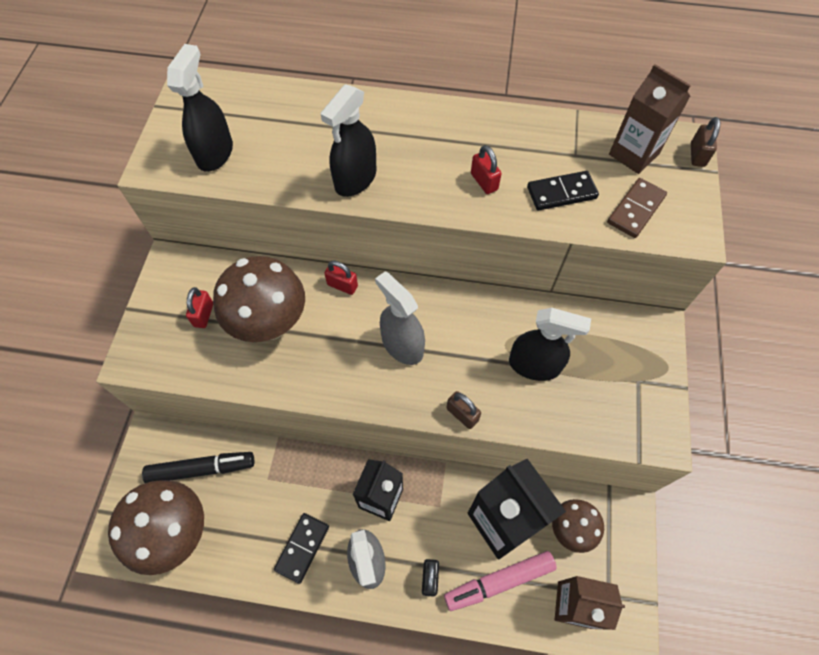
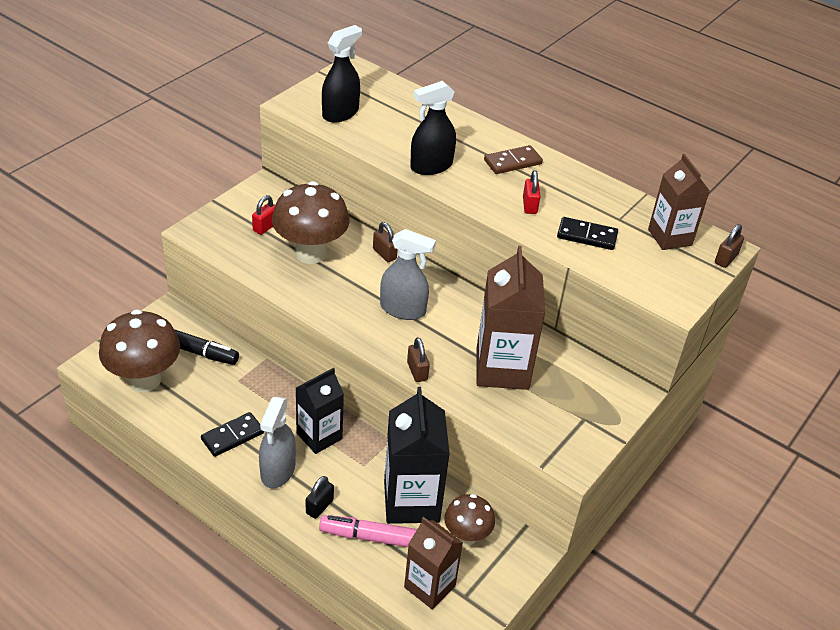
camera: 25 degrees right, 20 degrees down
(342, 285) = (384, 254): red padlock -> brown padlock
(402, 345) = (403, 309): grey spray bottle -> grey spray bottle turned 120 degrees clockwise
(534, 365) = (502, 369): black spray bottle -> brown carton
(635, 209) = (640, 269): brown domino -> brown domino (512, 162)

